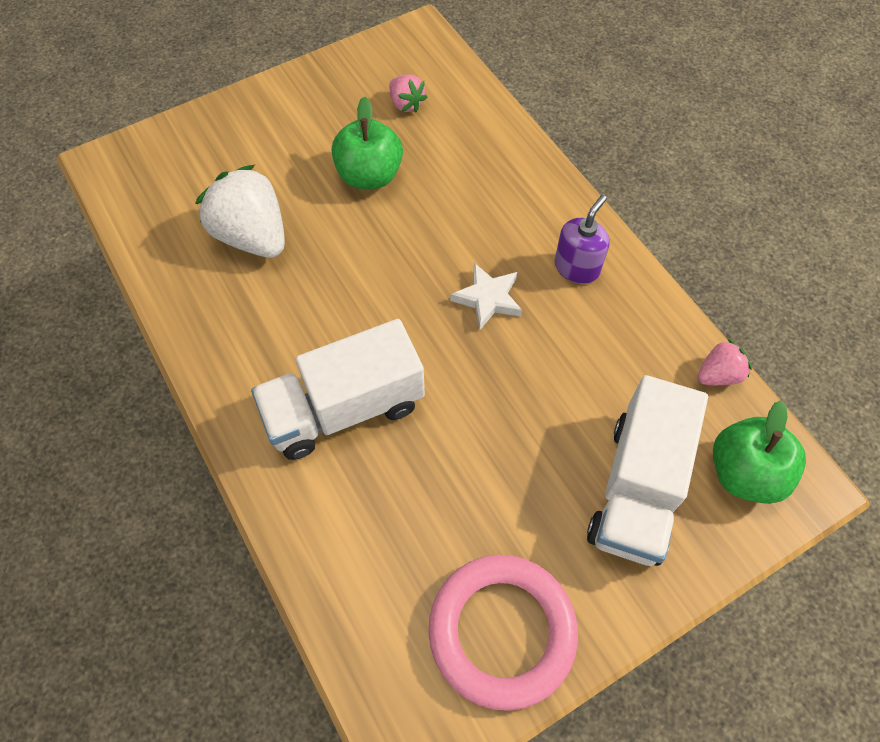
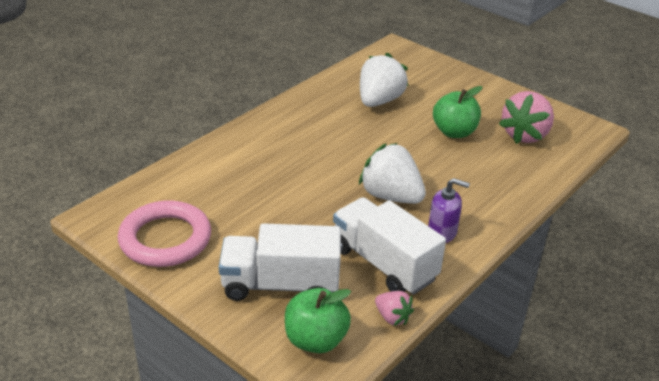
camera: 70 degrees right, 25 degrees down
(344, 408) = (283, 155): white truck -> white truck (384, 264)
(406, 104) = (525, 135): pink strawberry -> pink strawberry, size x1.97
(488, 298) = (391, 196): white star -> white strawberry

